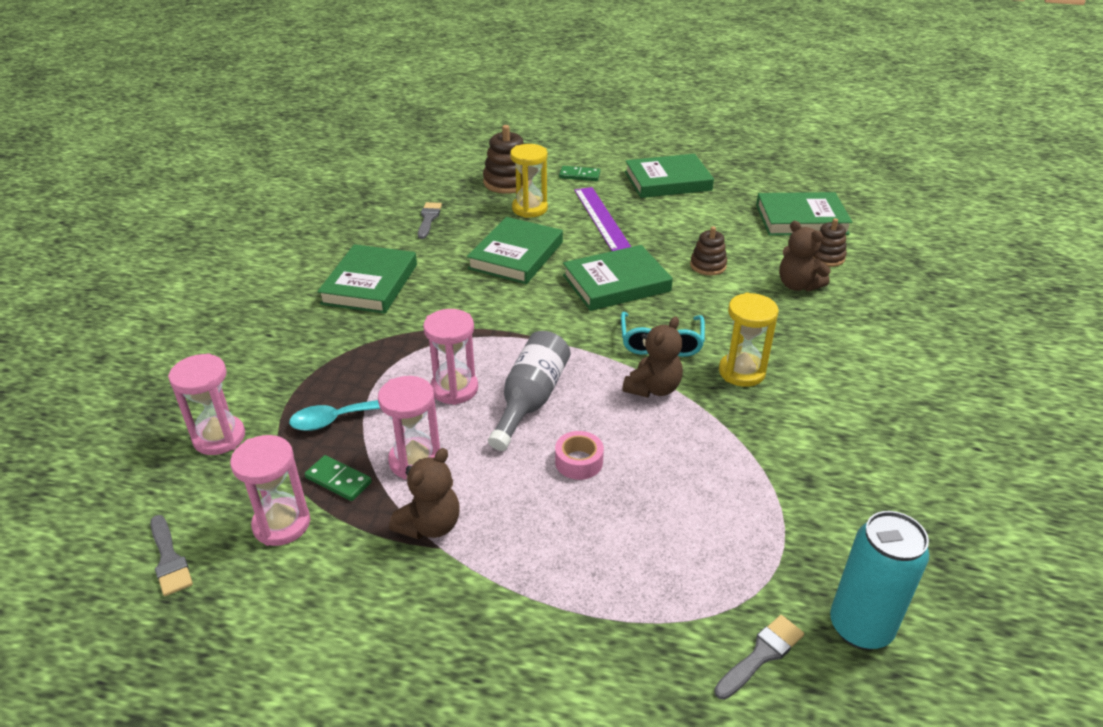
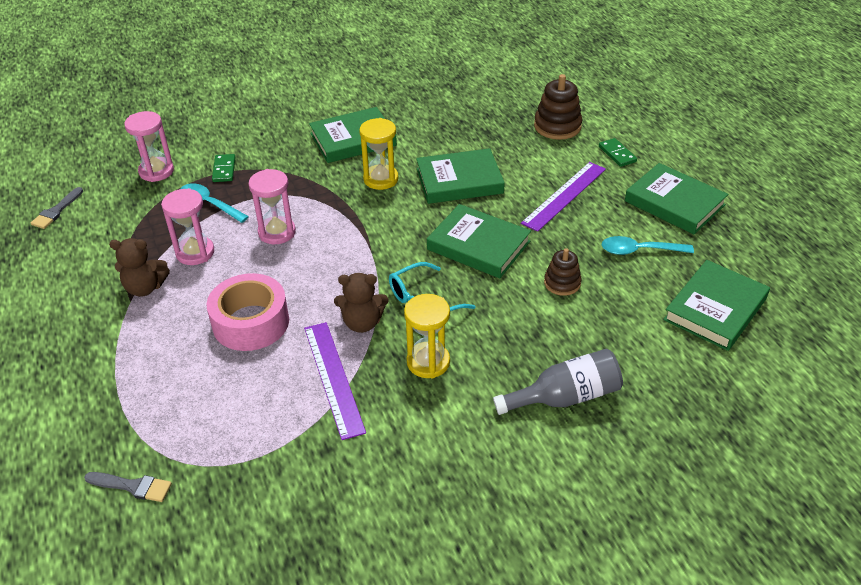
camera: 55 degrees right, 5 degrees up
(282, 524) = (107, 232): pink hourglass -> none
(338, 480) = (156, 233): green domino -> green domino (224, 170)
(428, 219) = (460, 119): grey brush -> none
(529, 209) = (532, 155): yellow hourglass -> yellow hourglass (381, 179)
(531, 400) = (295, 271): grey bottle -> grey bottle (565, 397)
(578, 462) = (251, 322): pink tape -> pink tape, size x2.00
(706, 218) = (639, 250): none -> turquoise spoon
(714, 437) = (333, 378): none -> purple ruler
(798, 285) = (593, 348): brown teddy bear -> none
(801, 219) = (715, 309): green book -> green book turned 75 degrees clockwise
(826, 257) = (665, 350): brown stacking toy -> none
(860, 627) = (189, 532): turquoise can -> none

